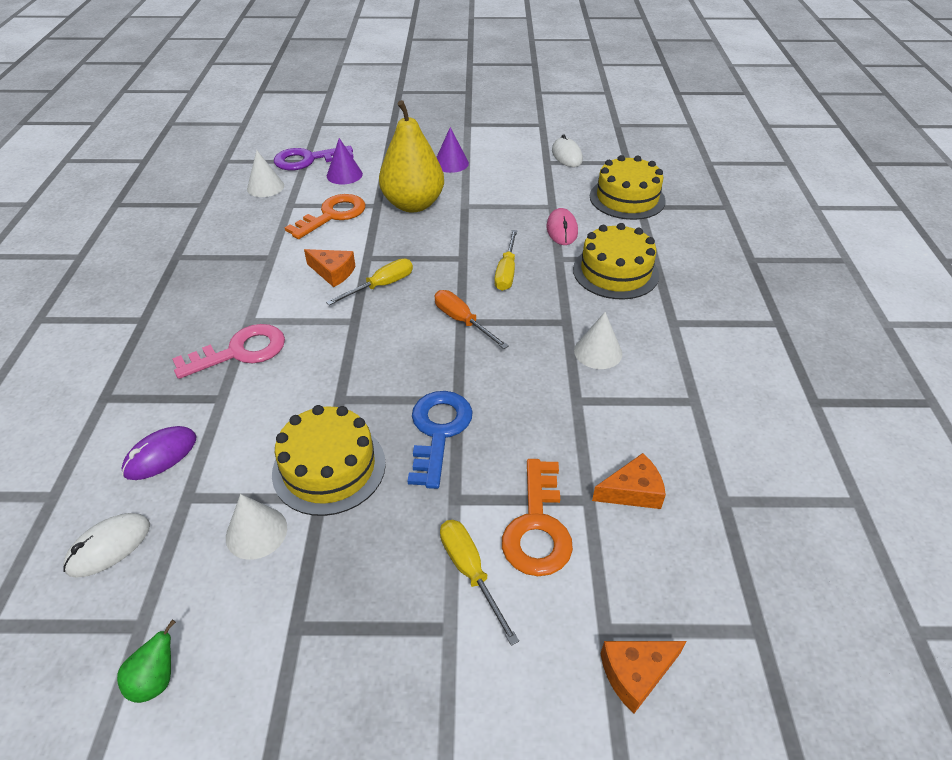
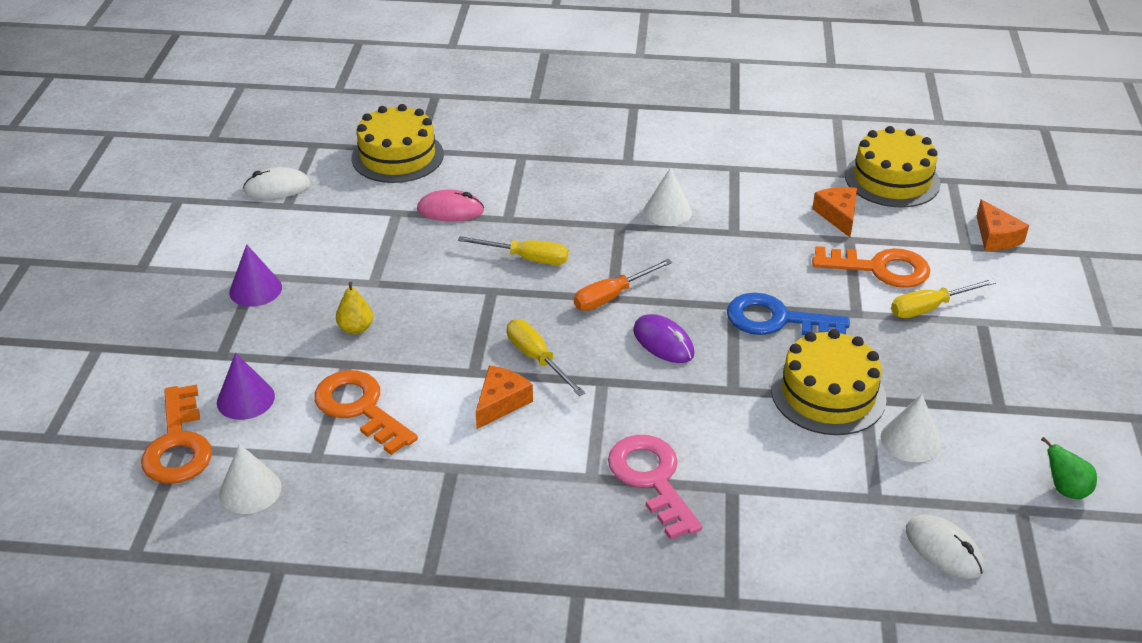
camera: 85 degrees left, 5 degrees down
(160, 455) = (821, 528): purple mouse -> purple mouse (663, 342)
(307, 160) = (178, 444): purple key -> orange key
(413, 204) = (356, 328): yellow pear -> yellow pear, size x0.41
(615, 272) = (540, 184): yellow cake -> yellow cake (892, 179)

